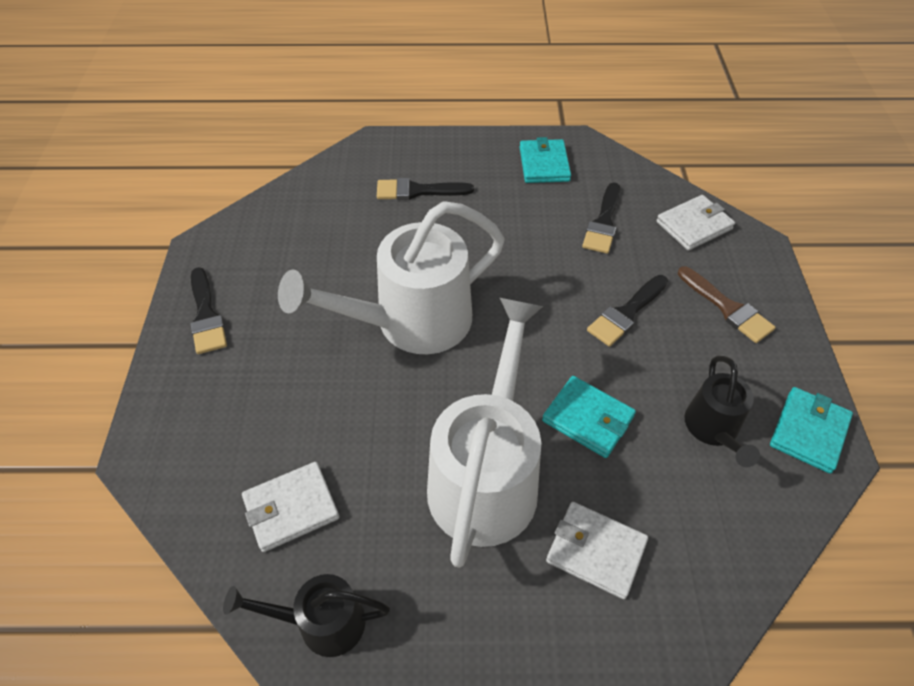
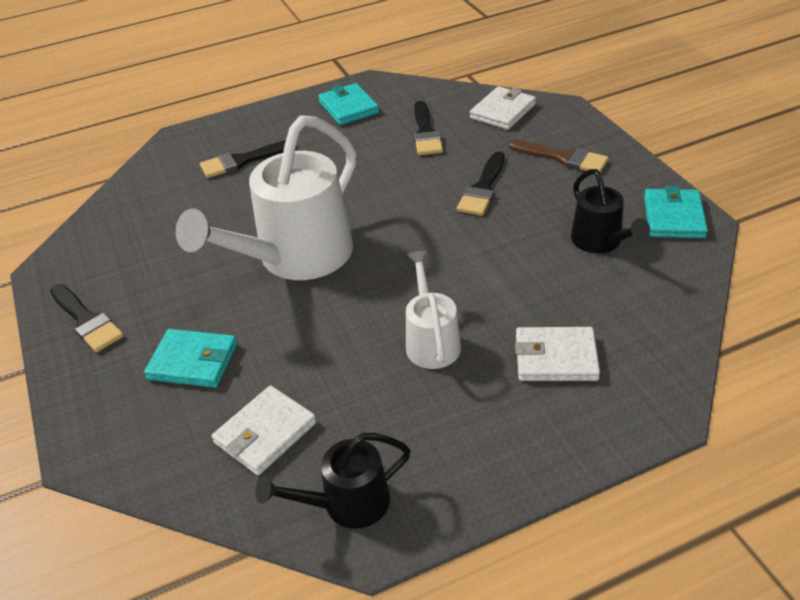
camera: 20 degrees left, 10 degrees down
(486, 474) = (431, 340): white watering can -> white watering can, size x0.52
(588, 419) = (494, 271): turquoise wallet -> turquoise wallet (193, 361)

